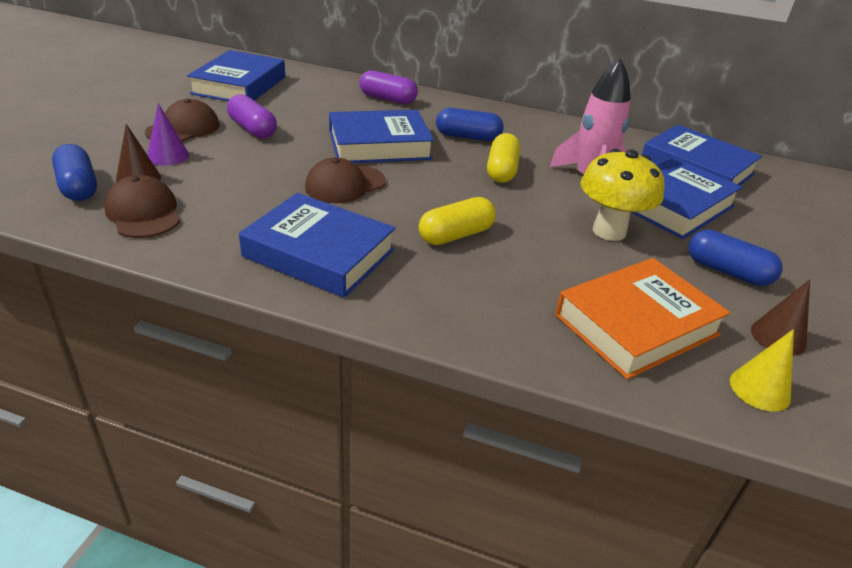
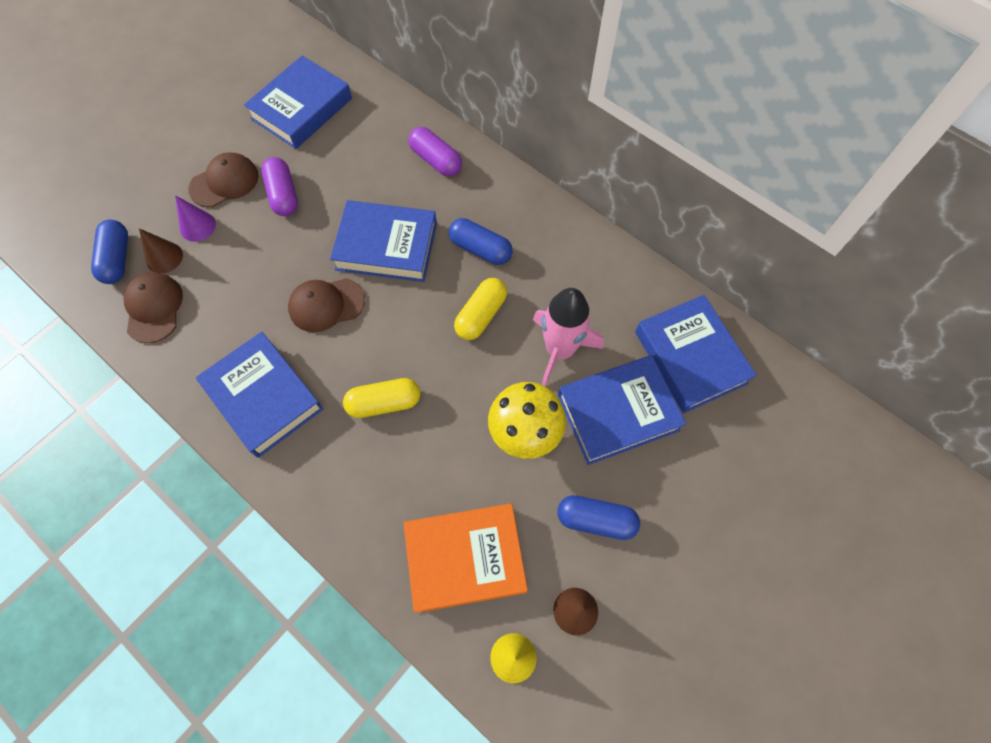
camera: 25 degrees right, 30 degrees up
(727, 271) = (596, 520): blue capsule -> blue capsule turned 45 degrees counterclockwise

